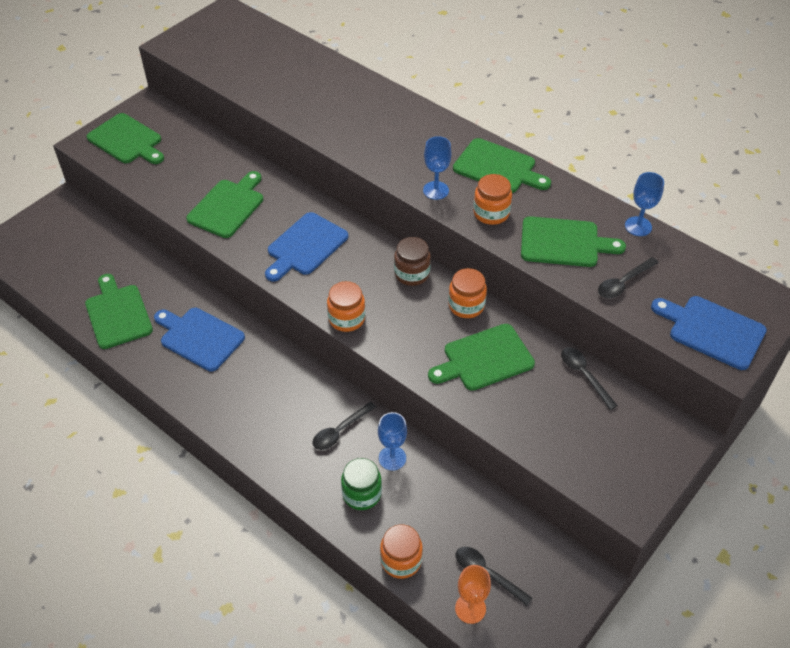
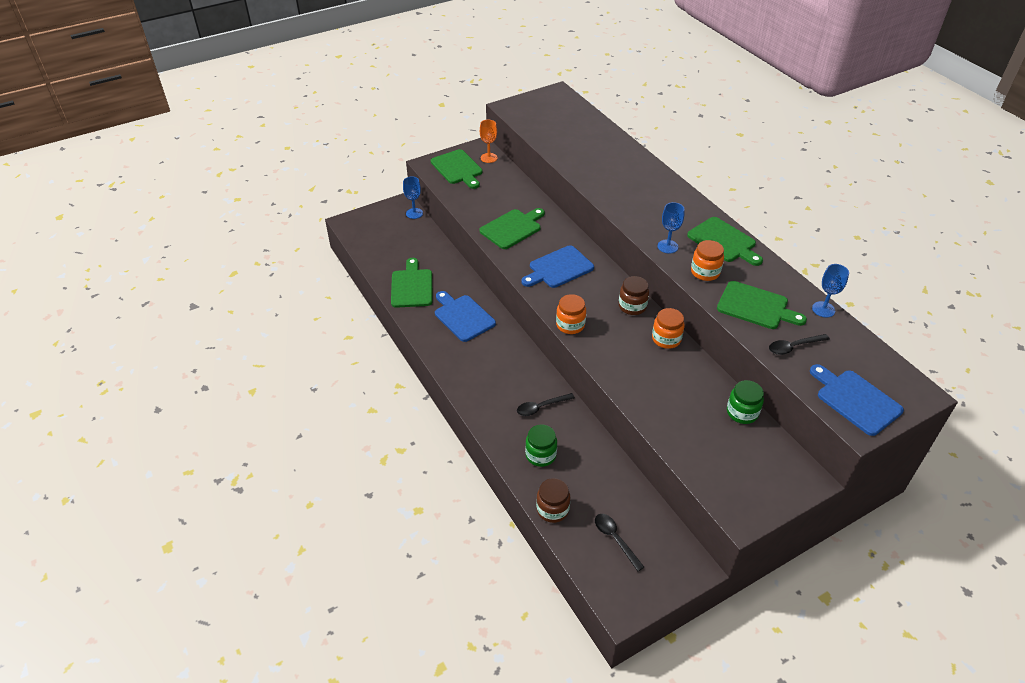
camera: 20 degrees right, 5 degrees down
(392, 458) = (573, 437): blue goblet -> blue goblet (414, 213)
(401, 560) = (552, 509): orange jar -> brown jar
(470, 608) = (592, 559): orange goblet -> orange goblet (489, 158)
(484, 358) = (666, 380): green cutting board -> none
(584, 375) = (742, 412): black spoon -> green jar

